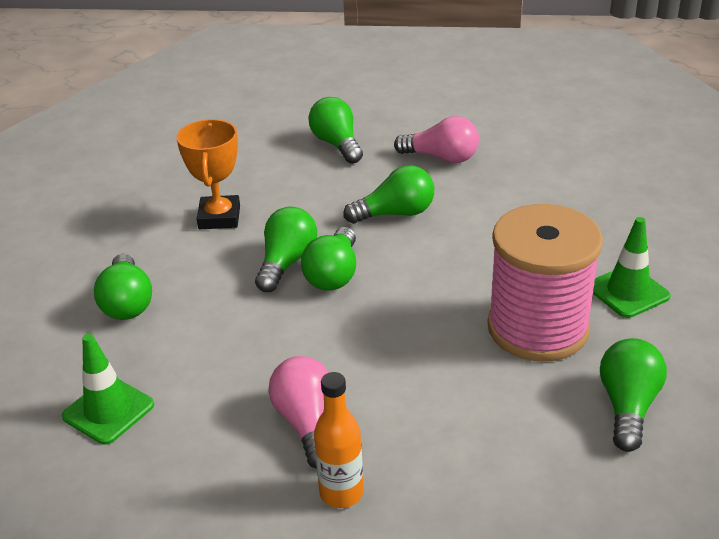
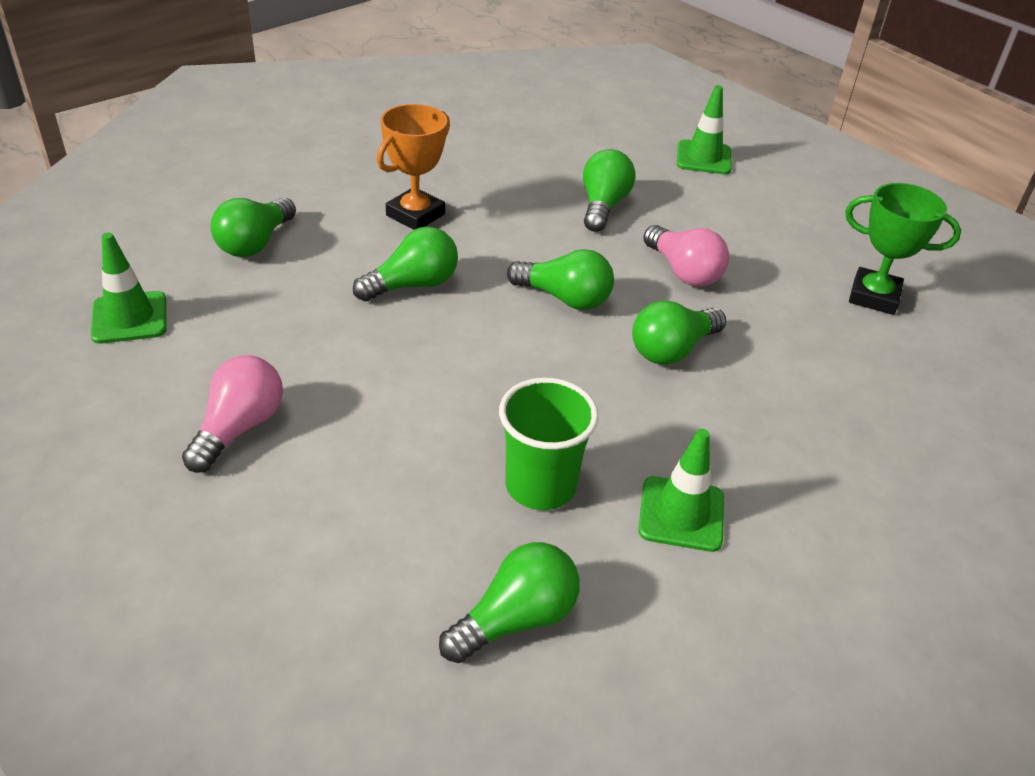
camera: 35 degrees right, 5 degrees up
(334, 274) = (435, 319): green light bulb -> green light bulb (672, 350)
(341, 493) = (182, 502): orange bottle -> none
(356, 82) = (703, 158): none -> green traffic cone
(538, 328) = (540, 486): pink spool -> green cup
(559, 114) = (874, 296): none -> green trophy

